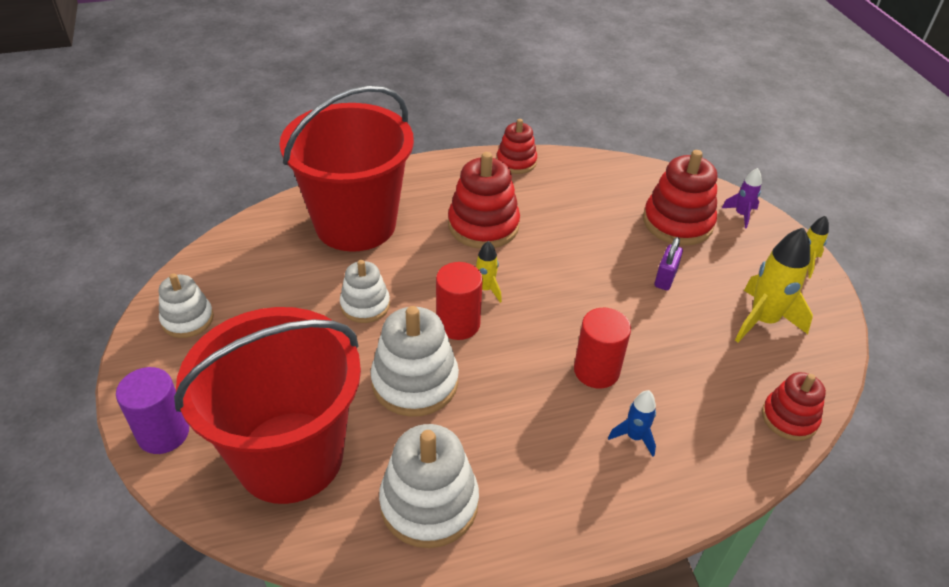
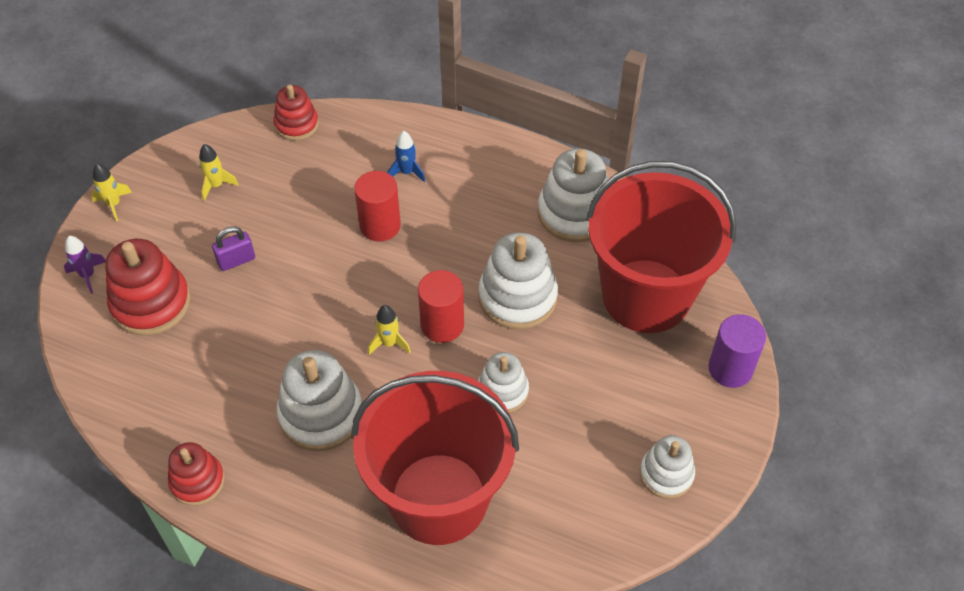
camera: 140 degrees left, 10 degrees up
(483, 225) = (321, 414): red stacking toy -> white stacking toy
(763, 321) = (216, 185): yellow rocket -> yellow rocket, size x0.54

